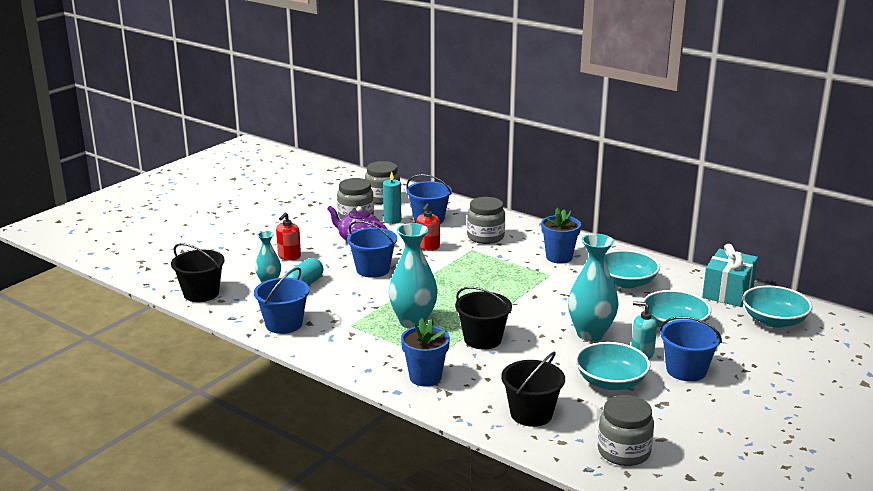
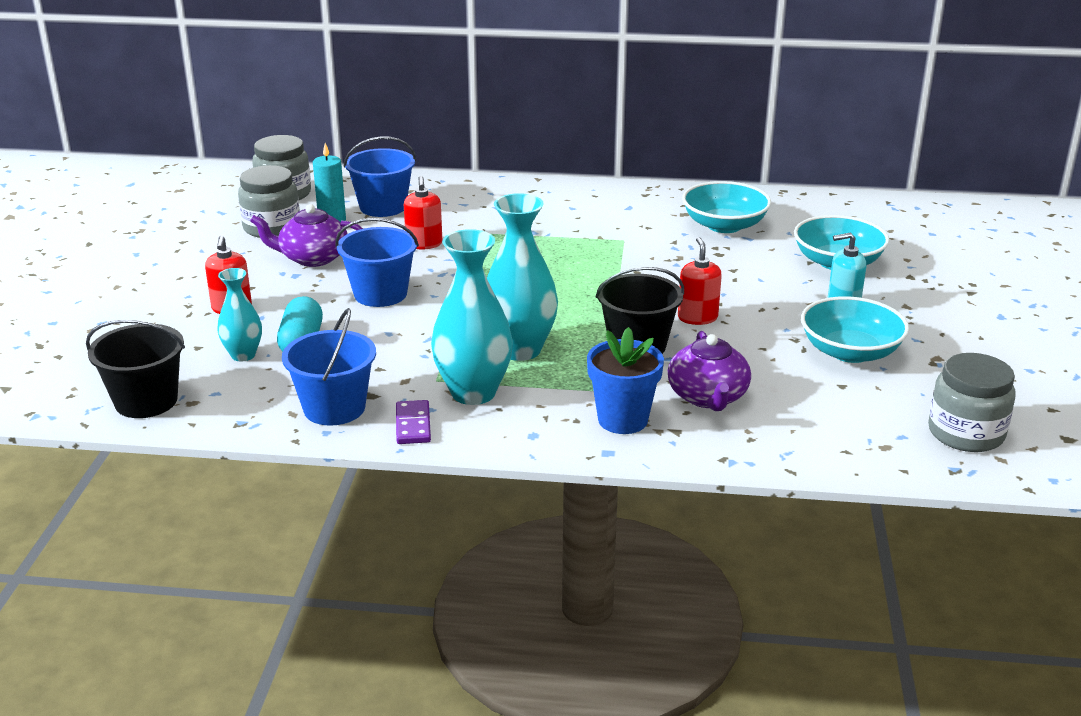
camera: 30 degrees left, 5 degrees up
(313, 345) = (413, 425): none -> purple domino
(485, 237) = (487, 212): grey jar -> none
(489, 380) = (708, 397): none -> purple teapot
(531, 414) = (809, 423): black bucket -> none
(538, 334) = (697, 318): none -> red soap dispenser
(559, 257) = (609, 215): blue flower pot -> none
(590, 334) = (758, 300): turquoise vase -> turquoise vase (473, 393)
(686, 370) = (913, 312): blue bucket -> none
(728, 292) = (847, 208): turquoise gift -> none
(774, 321) = (931, 227): turquoise bowl -> none

